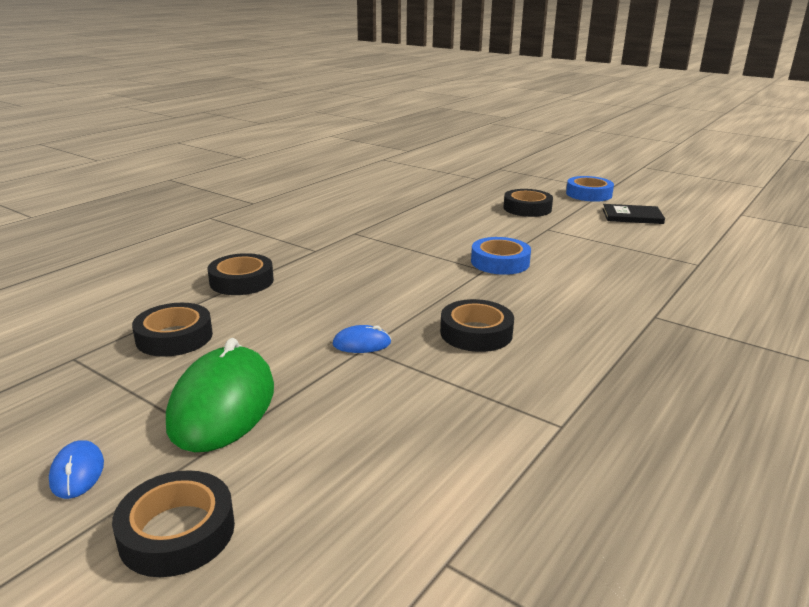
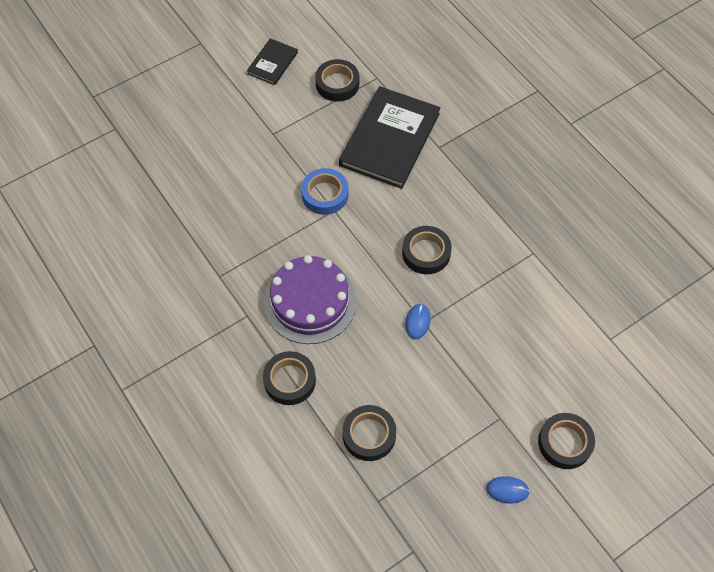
camera: 70 degrees left, 35 degrees up
(223, 405) = (464, 412): green mouse -> none
(351, 276) = (310, 302): none -> purple cake
(527, 208) = (220, 125): black tape -> black tape (337, 84)
(588, 194) = (206, 63): blue tape -> none
(621, 284) = (389, 139): none -> black book

